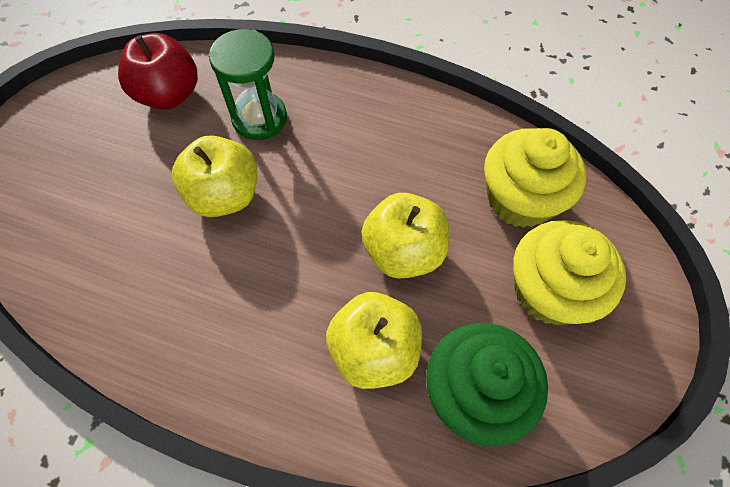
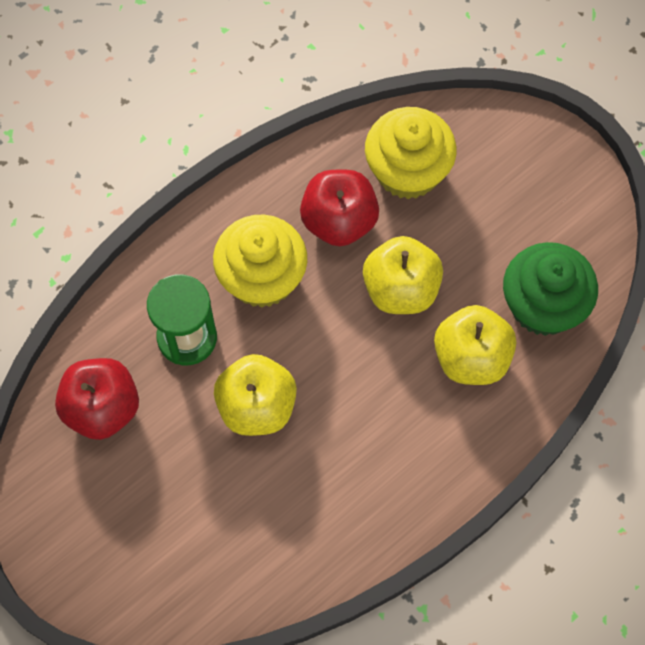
camera: 60 degrees left, 5 degrees up
(433, 171) = (339, 221): none -> red apple
(549, 291) = (498, 202): yellow cupcake -> yellow cupcake (262, 278)

